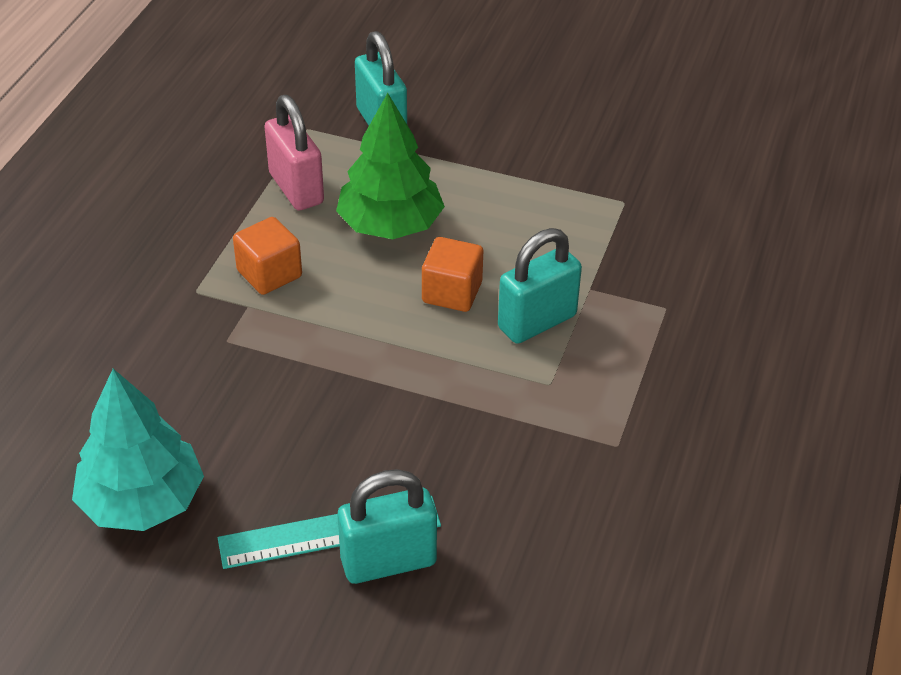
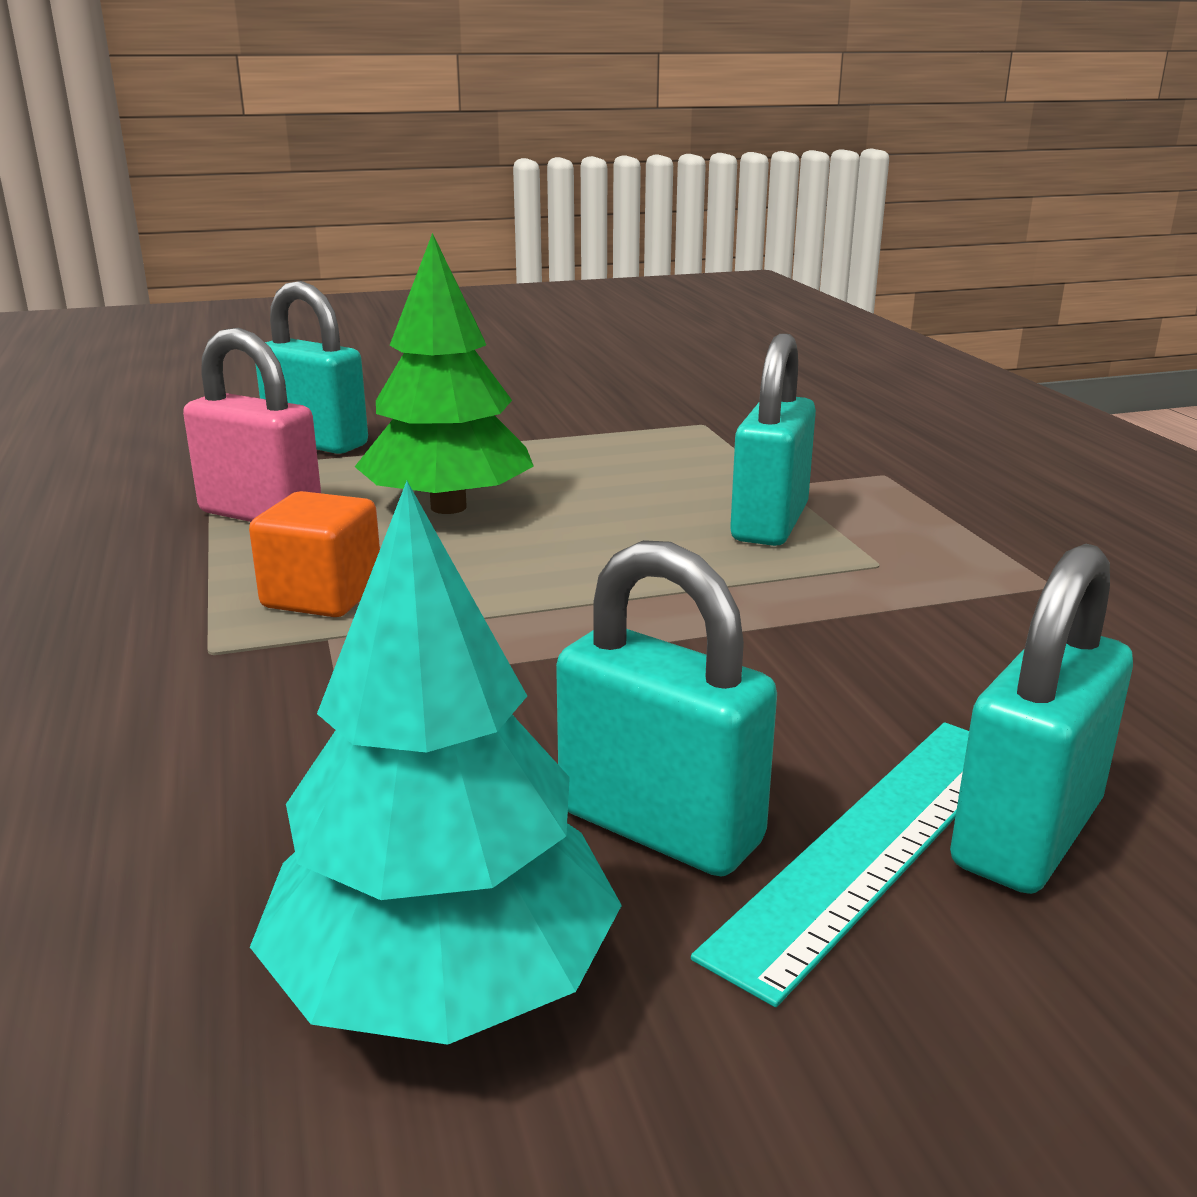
camera: 35 degrees left, 20 degrees down
(267, 481) = (660, 827): none -> turquoise padlock
(452, 292) = (623, 533): orange cube -> none

